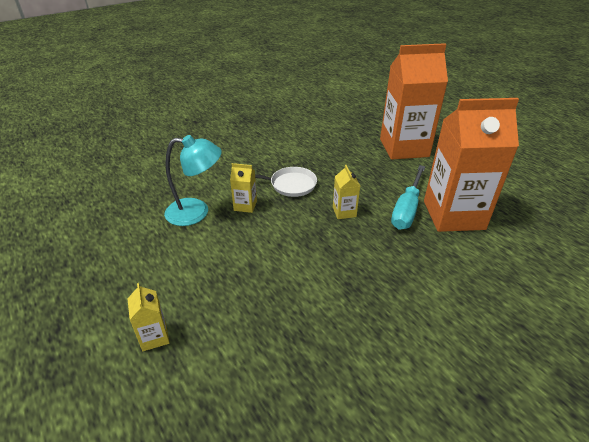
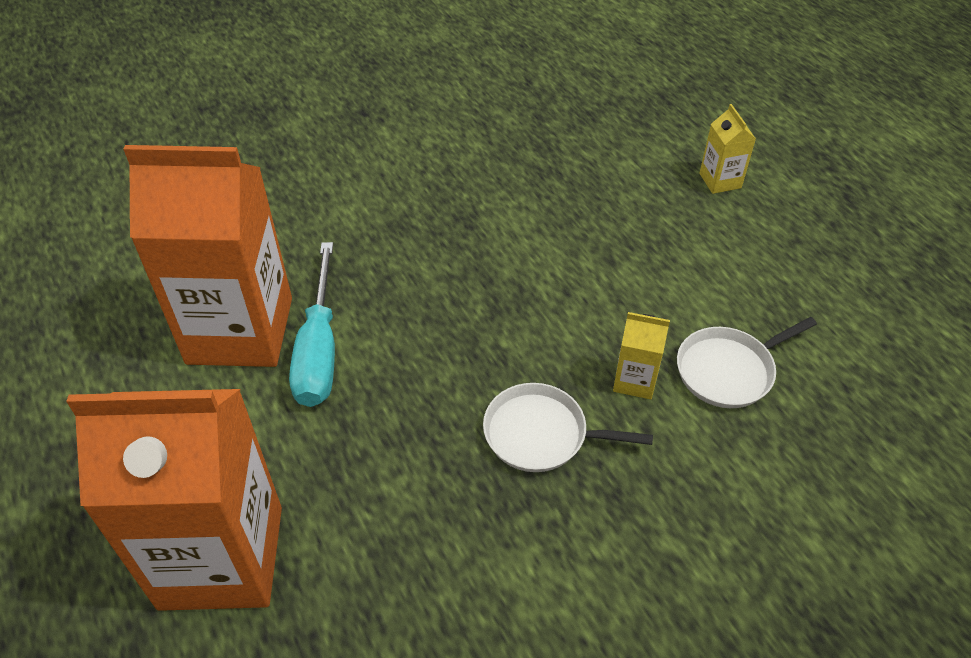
camera: 175 degrees left, 10 degrees up
(196, 212) = (728, 370): turquoise lamp -> white pan
(344, 212) = (441, 351): yellow carton -> none
(407, 209) = (319, 350): turquoise screwdriver -> turquoise screwdriver turned 150 degrees clockwise

